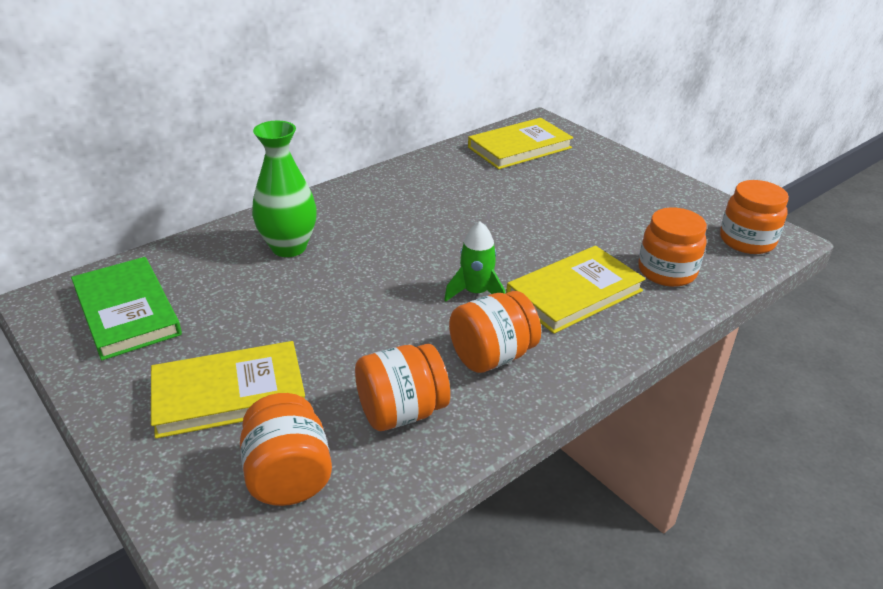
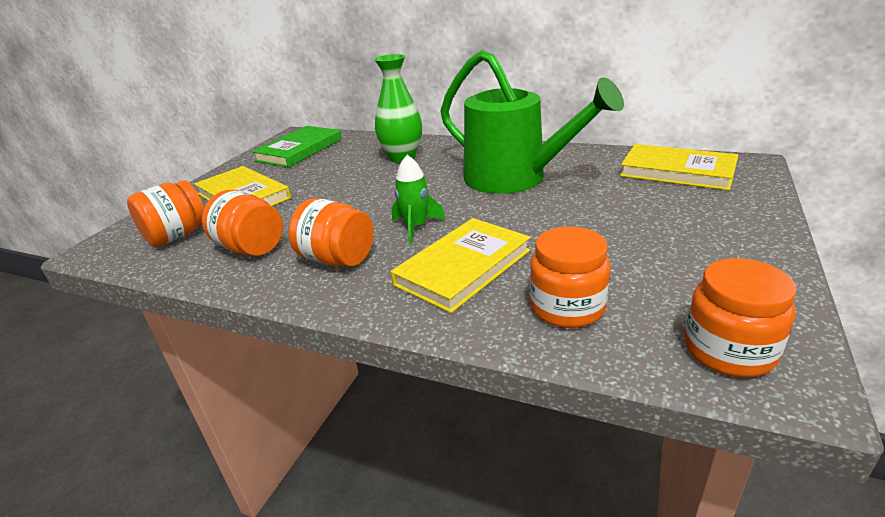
camera: 65 degrees right, 5 degrees down
(440, 210) = (515, 179): none -> green watering can
(574, 293) = (463, 267): yellow book -> yellow book turned 75 degrees counterclockwise

